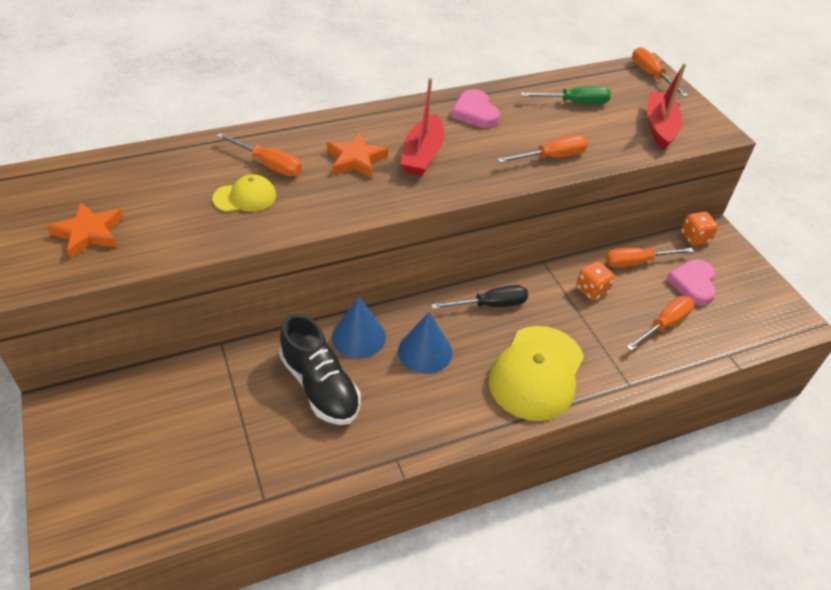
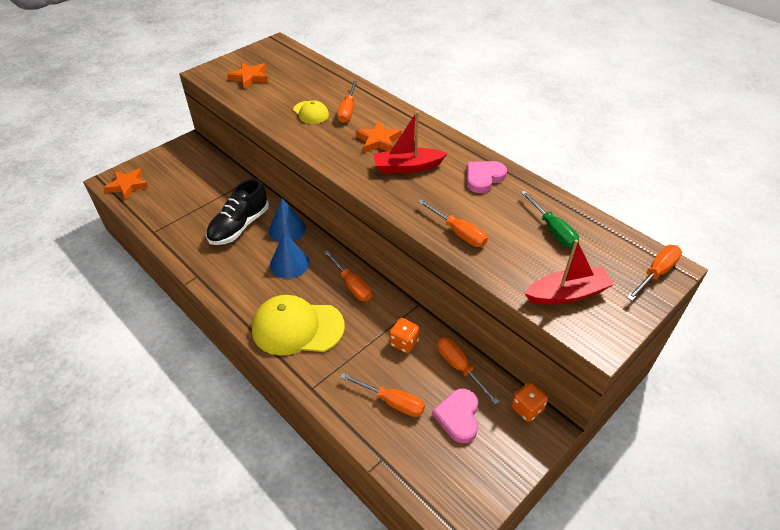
camera: 70 degrees right, 0 degrees up
(110, 521) = (128, 186): none -> orange star
(490, 305) = (351, 285): black screwdriver -> orange screwdriver
(693, 284) = (458, 417): pink heart -> pink heart turned 75 degrees counterclockwise

